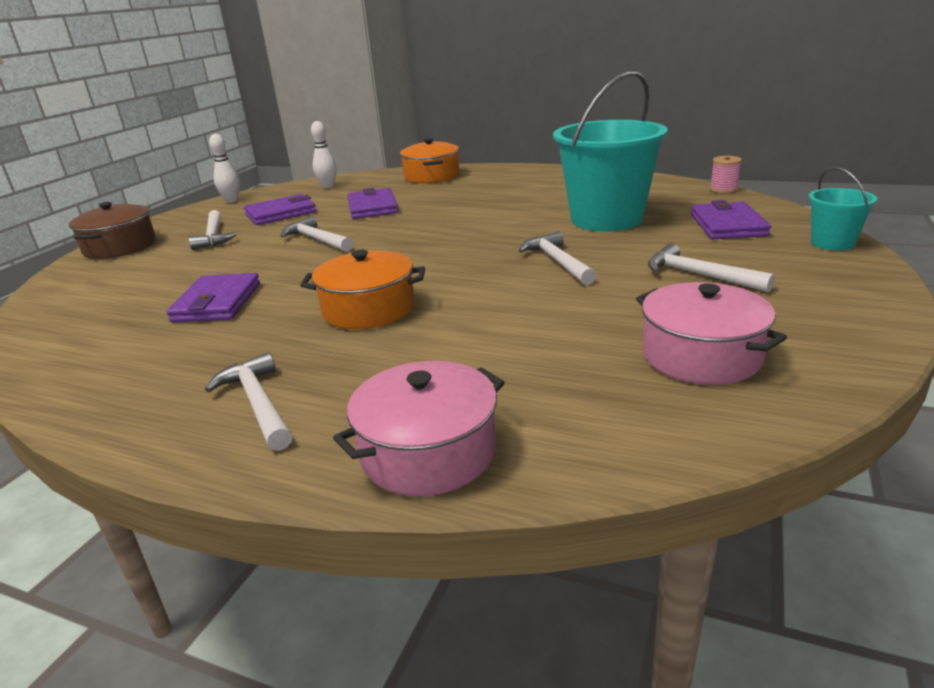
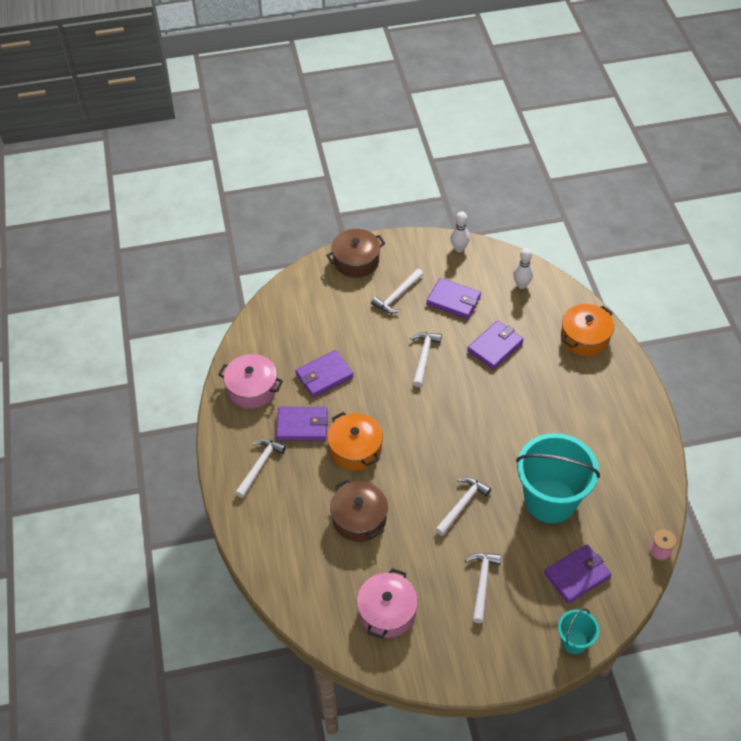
camera: 55 degrees right, 25 degrees up
(259, 340) = (302, 425): none -> purple wallet
(428, 451) = (264, 545): pink pot -> pink pot (252, 388)
(491, 335) = (359, 518): none -> brown pot

